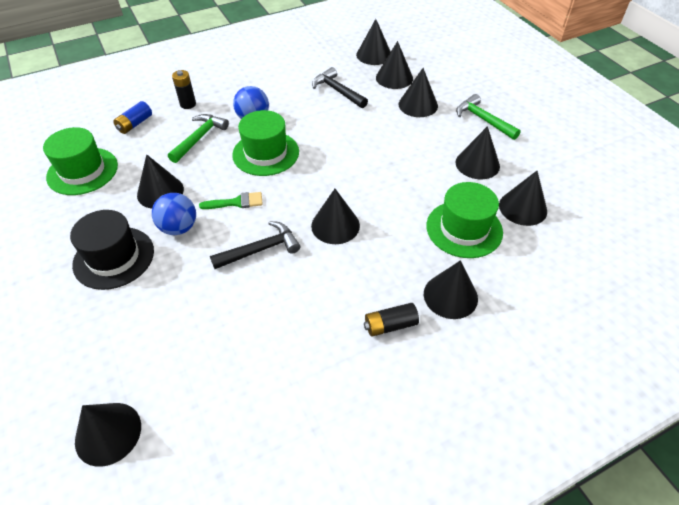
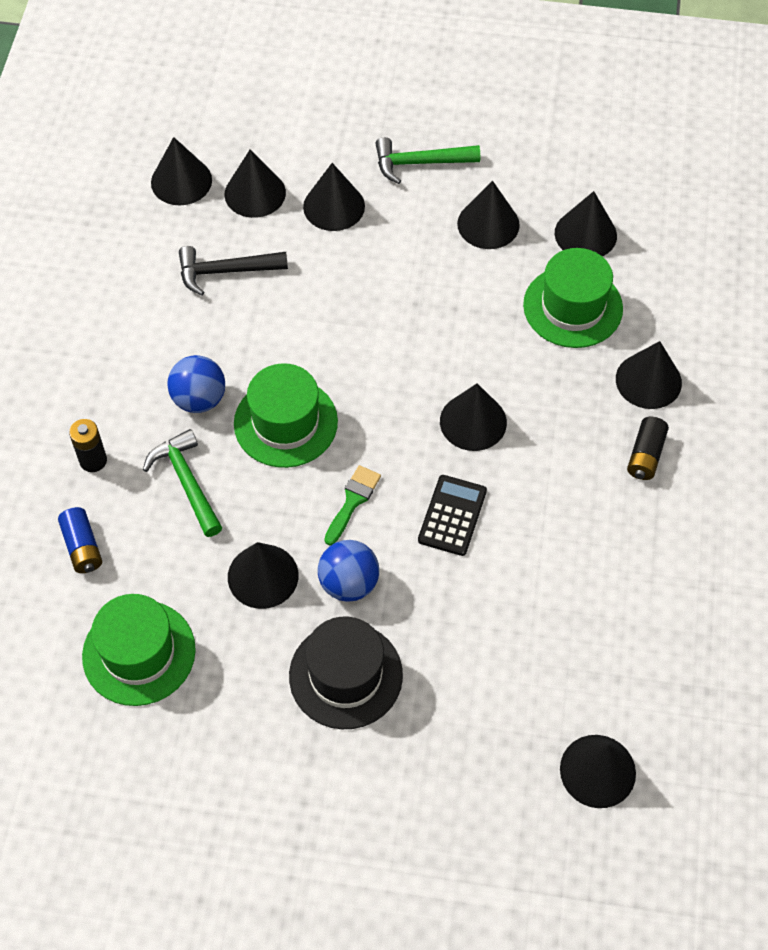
camera: 55 degrees left, 10 degrees up
(260, 249) = (452, 515): black hammer -> black calculator

